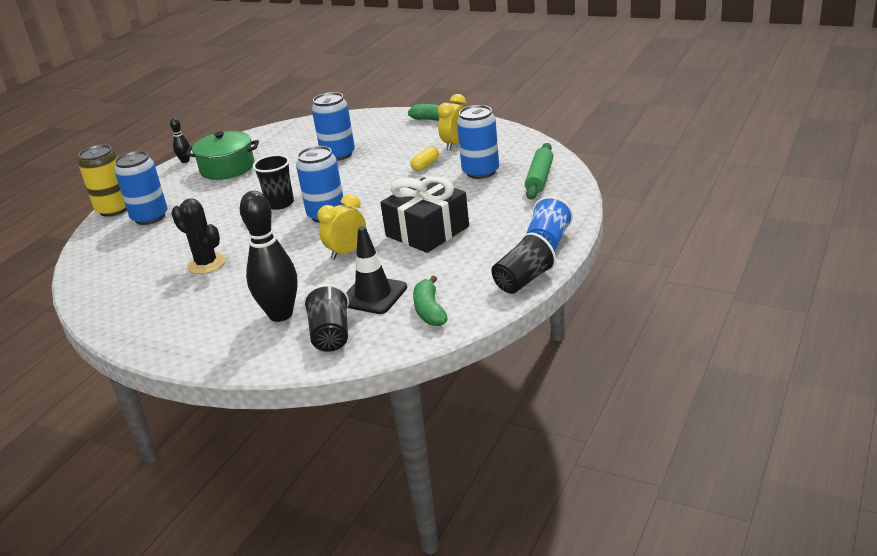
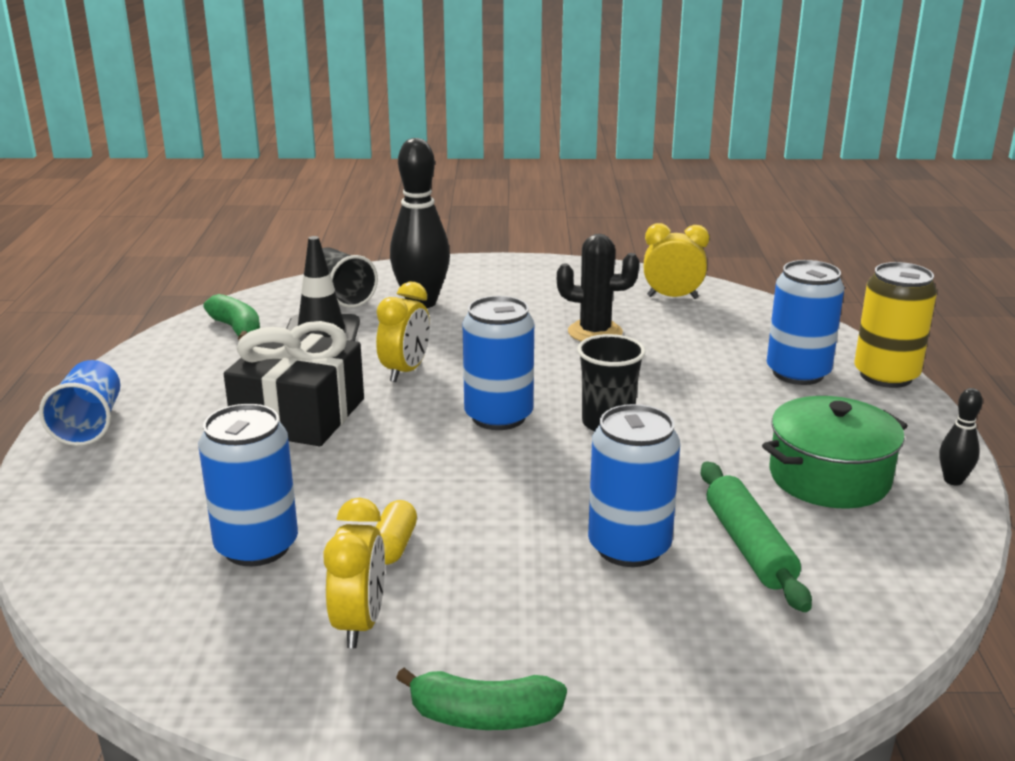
camera: 150 degrees right, 5 degrees down
(116, 287) = (672, 297): none -> yellow clock
(523, 280) = (121, 373): black cup -> none
(539, 178) = (118, 548): green rolling pin -> green rolling pin (749, 546)

